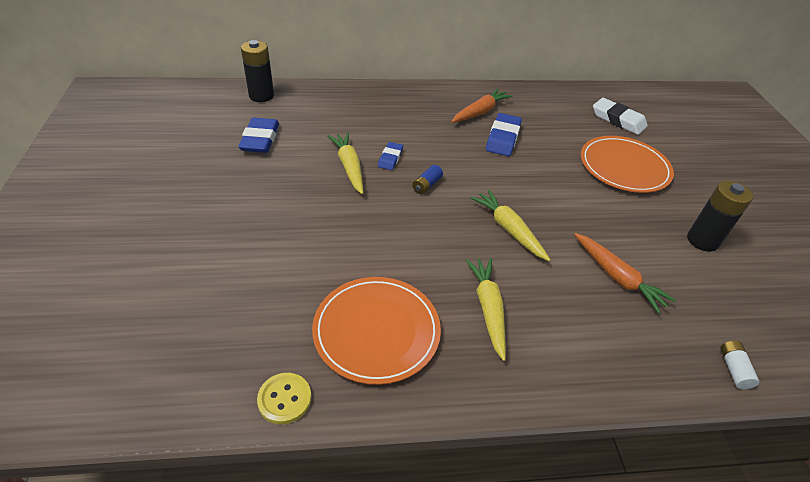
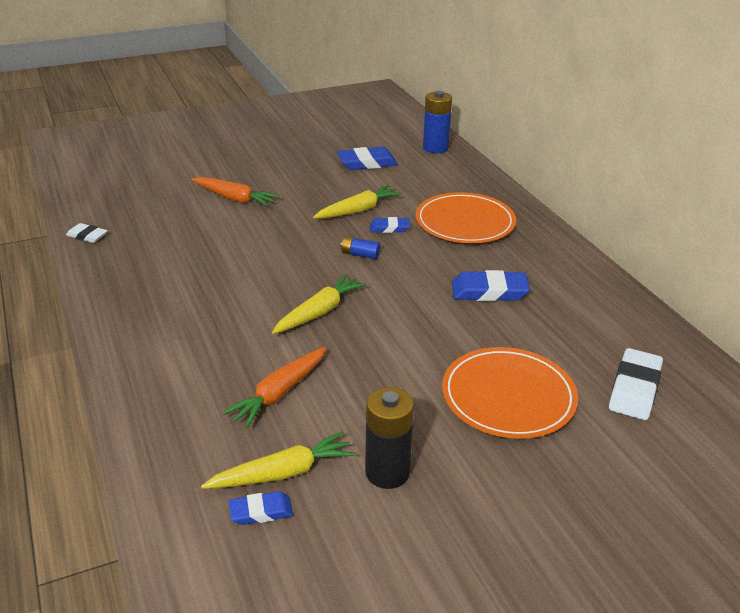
camera: 75 degrees right, 10 degrees down
(261, 96) = (435, 148): black battery -> blue battery
(284, 399) = (87, 236): yellow button -> white eraser
(376, 331) = (158, 260): orange plate -> orange plate (465, 222)
(480, 112) = (532, 269): orange carrot -> orange carrot (235, 198)
(488, 309) = (201, 311): yellow carrot -> yellow carrot (283, 473)
(733, 369) = (167, 486): white battery -> none
(751, 314) = (261, 511): none -> blue eraser

